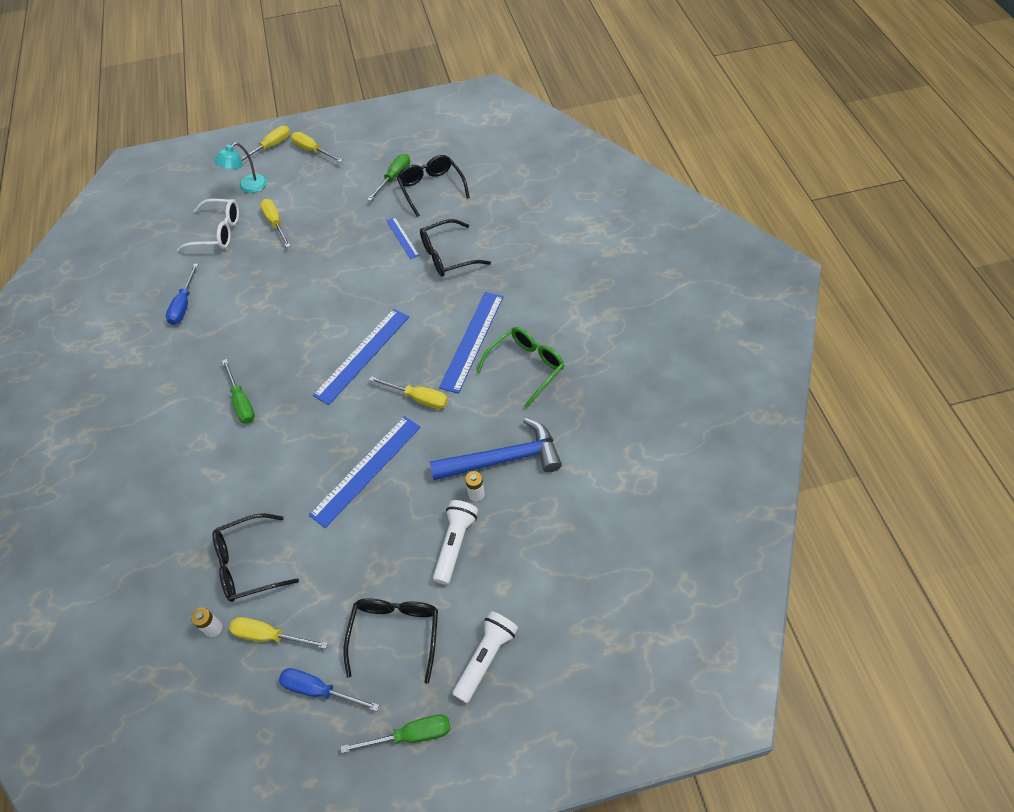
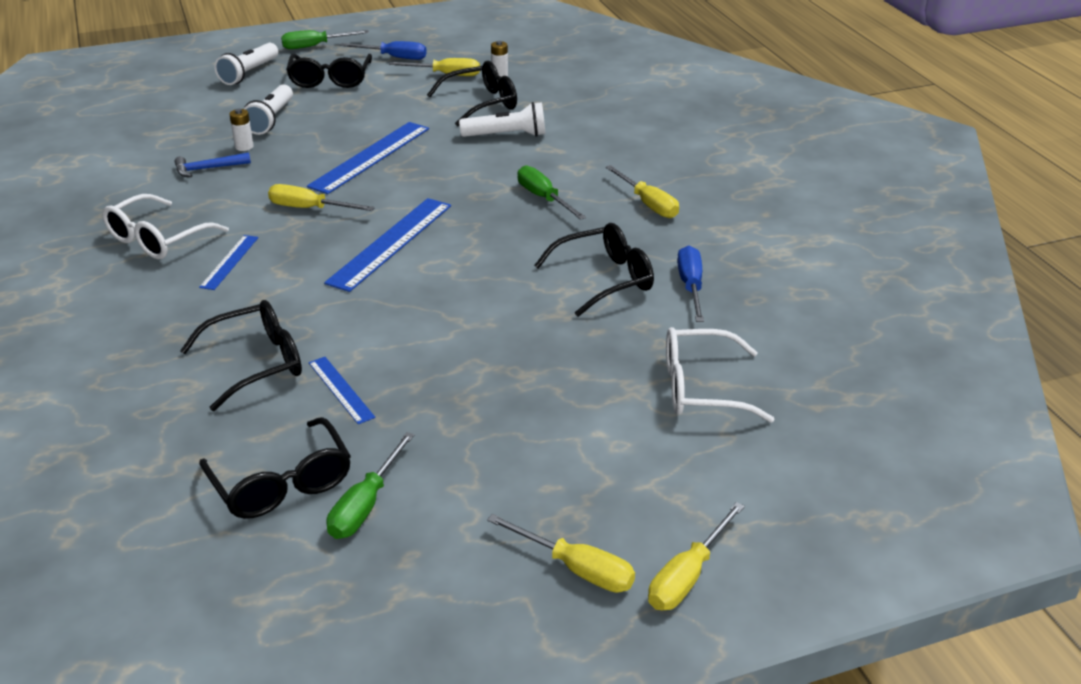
camera: 170 degrees right, 20 degrees down
(233, 313) = (604, 279): none -> black glasses
(242, 499) = (506, 135): none -> white flashlight
(248, 187) = (690, 475): turquoise lamp -> none
(275, 223) = (595, 407): yellow screwdriver -> yellow screwdriver (648, 204)
(472, 341) = (230, 262): blue ruler -> blue ruler, size x0.53
(503, 459) = (208, 169): blue hammer -> blue hammer, size x0.49
(526, 367) = (158, 239): green glasses -> white glasses

